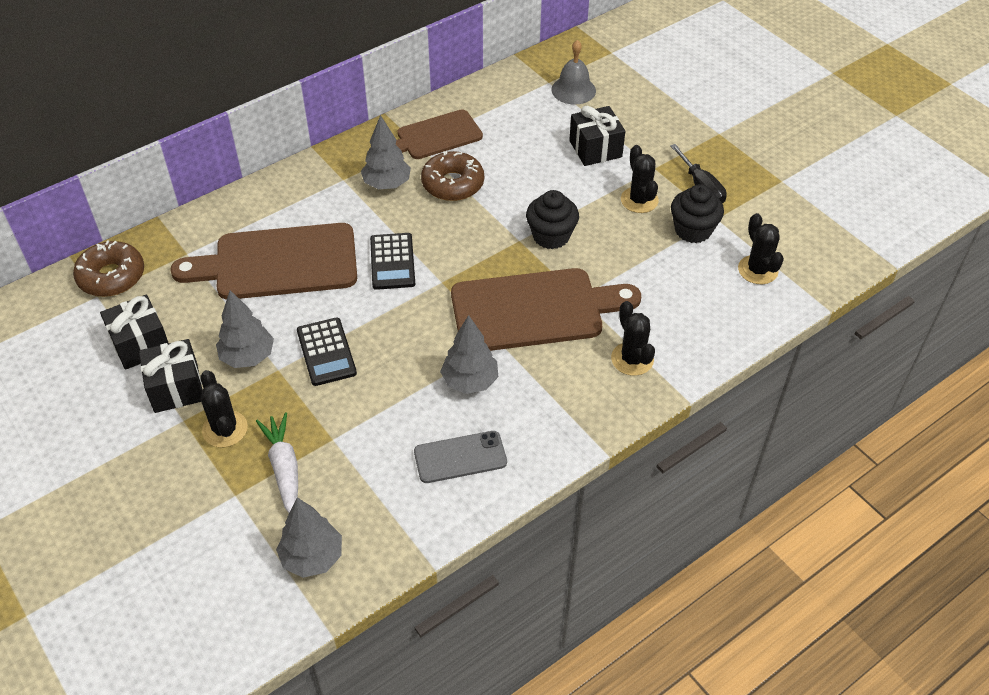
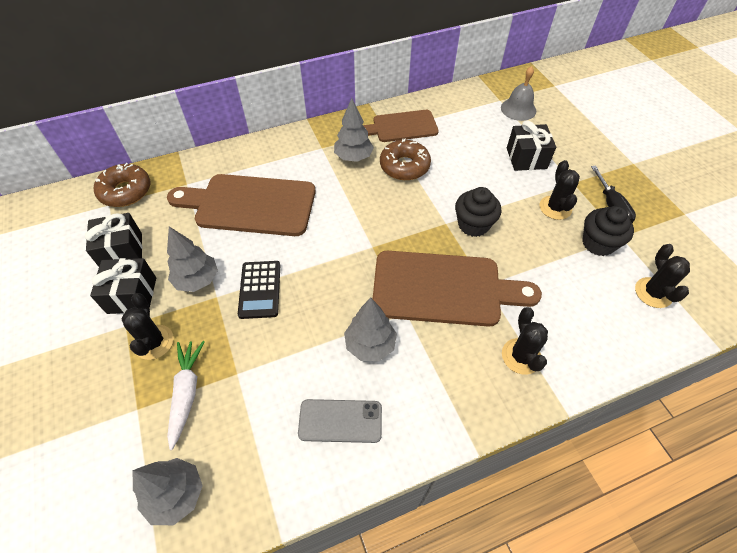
camera: 15 degrees right, 5 degrees up
(392, 262) = (338, 221): black calculator -> none

